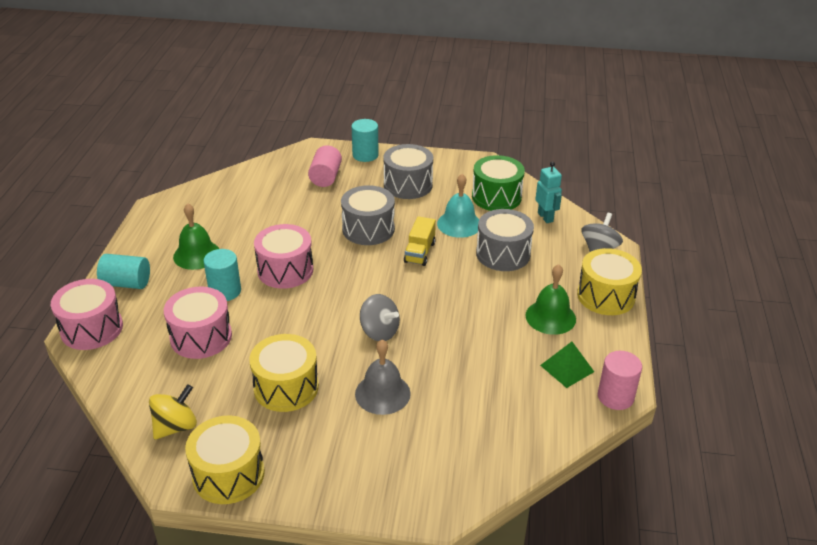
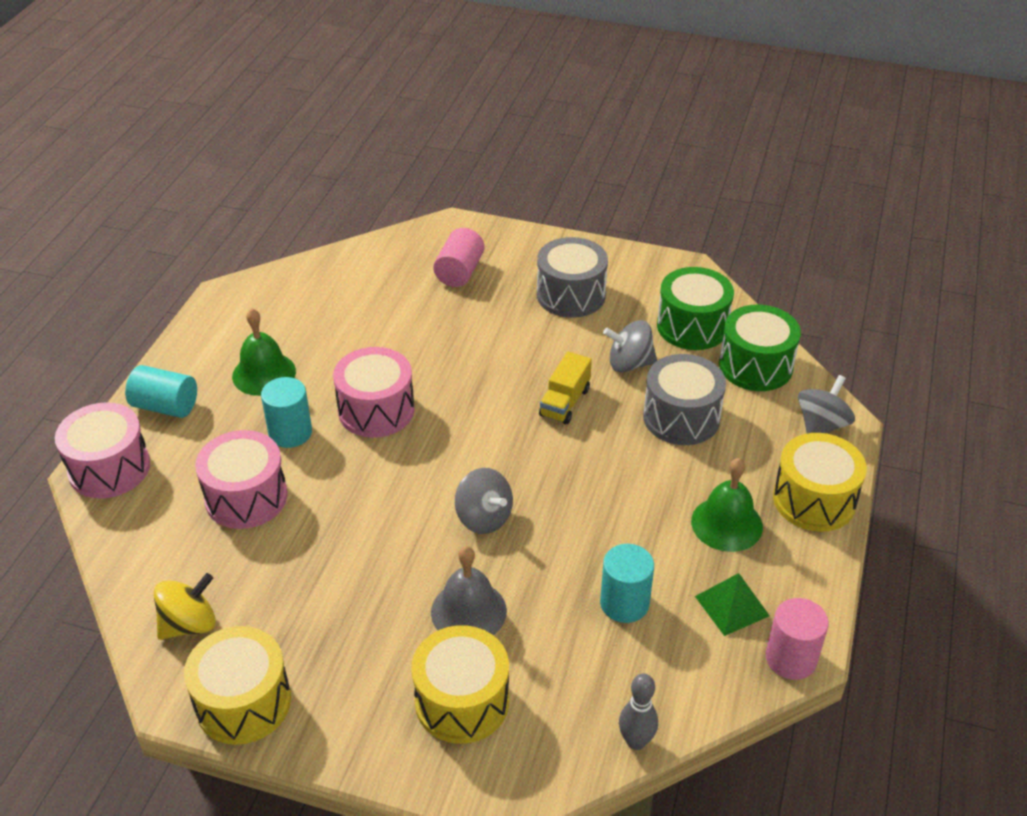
camera: 10 degrees right, 5 degrees up
(286, 387) = (342, 585): yellow drum -> yellow drum (462, 701)
(365, 155) = (521, 242): turquoise cylinder -> turquoise cylinder (624, 603)
(368, 229) = (501, 359): grey drum -> none
(459, 224) = (629, 364): turquoise bell -> grey spinning top
(522, 463) = (636, 741): none -> grey bowling pin
(545, 217) = (755, 366): turquoise robot -> green drum

